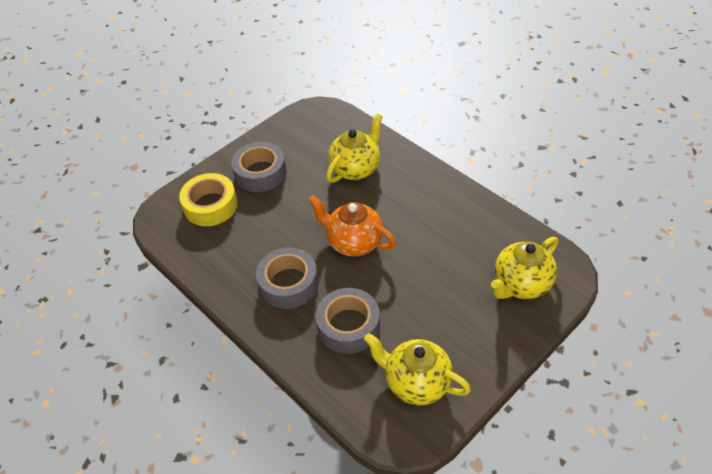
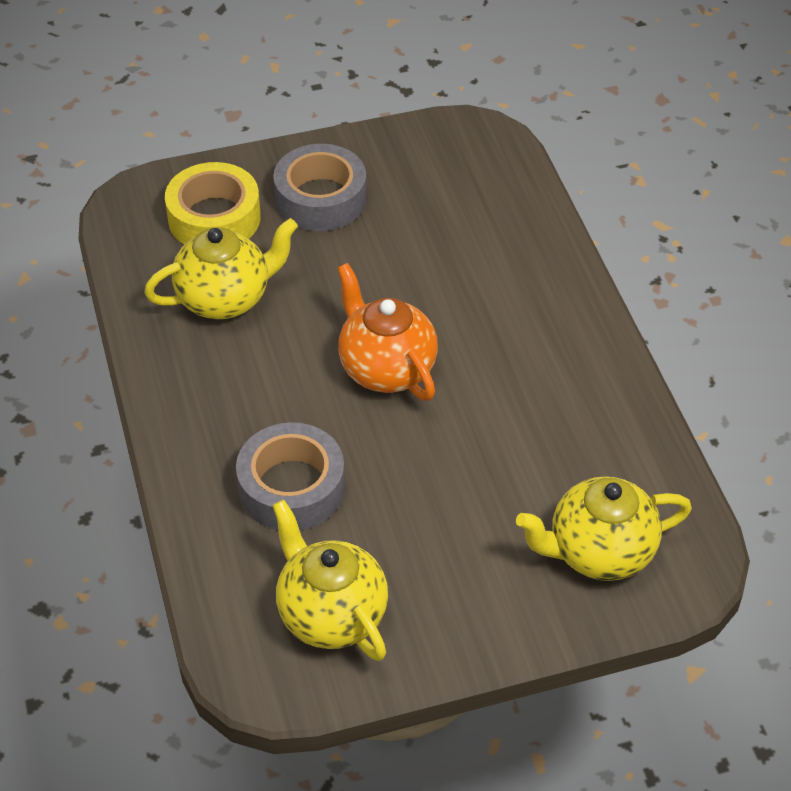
camera: 25 degrees right, 0 degrees up
(288, 283) = (248, 385): grey tape -> none
(356, 169) = (472, 255): yellow teapot -> yellow teapot (225, 298)

